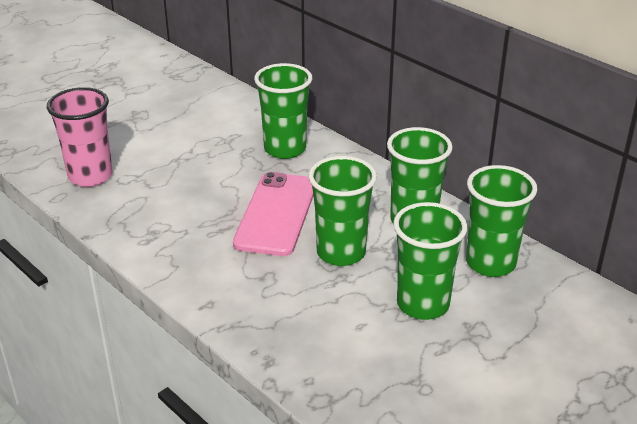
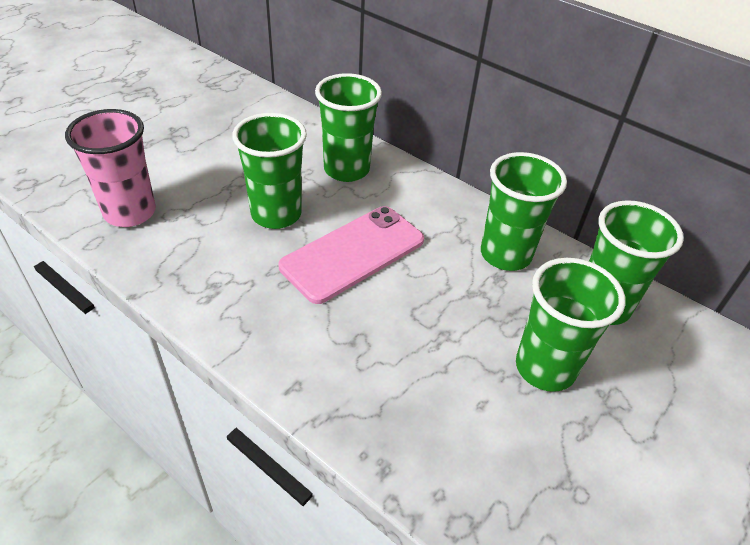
camera: 10 degrees left, 10 degrees up
(276, 214) = (353, 253): pink phone -> pink phone turned 45 degrees clockwise
(341, 253) = (436, 302): green cup -> green cup (276, 214)

